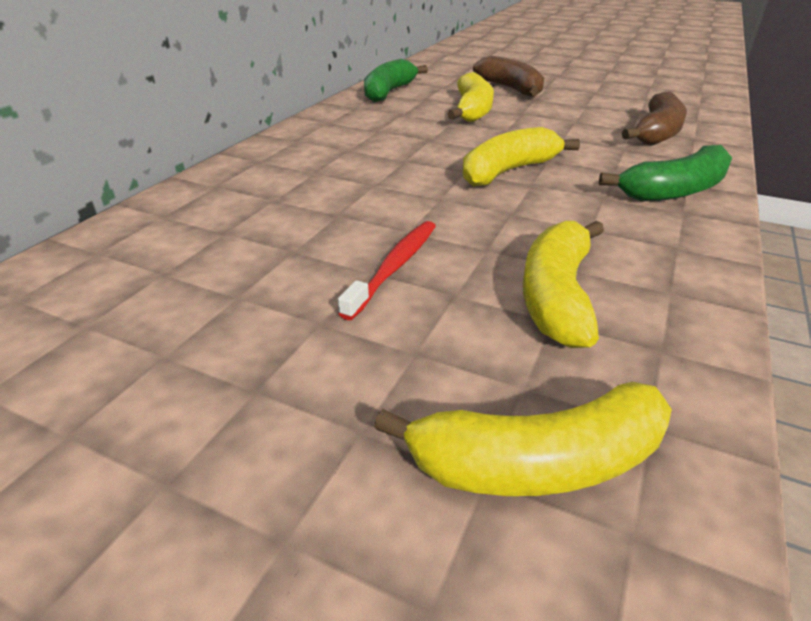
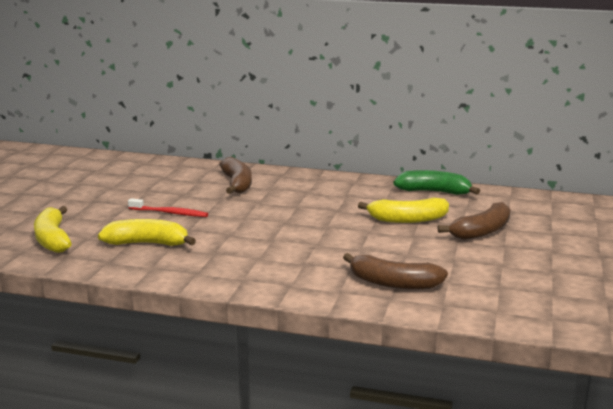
camera: 80 degrees right, 15 degrees down
(273, 196) = (237, 184): none -> brown banana
(509, 171) = (289, 233): yellow banana -> none
(674, 191) = (274, 279): green banana -> none

